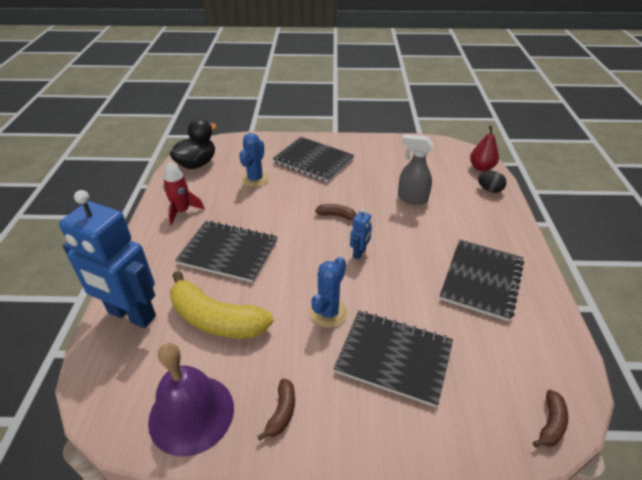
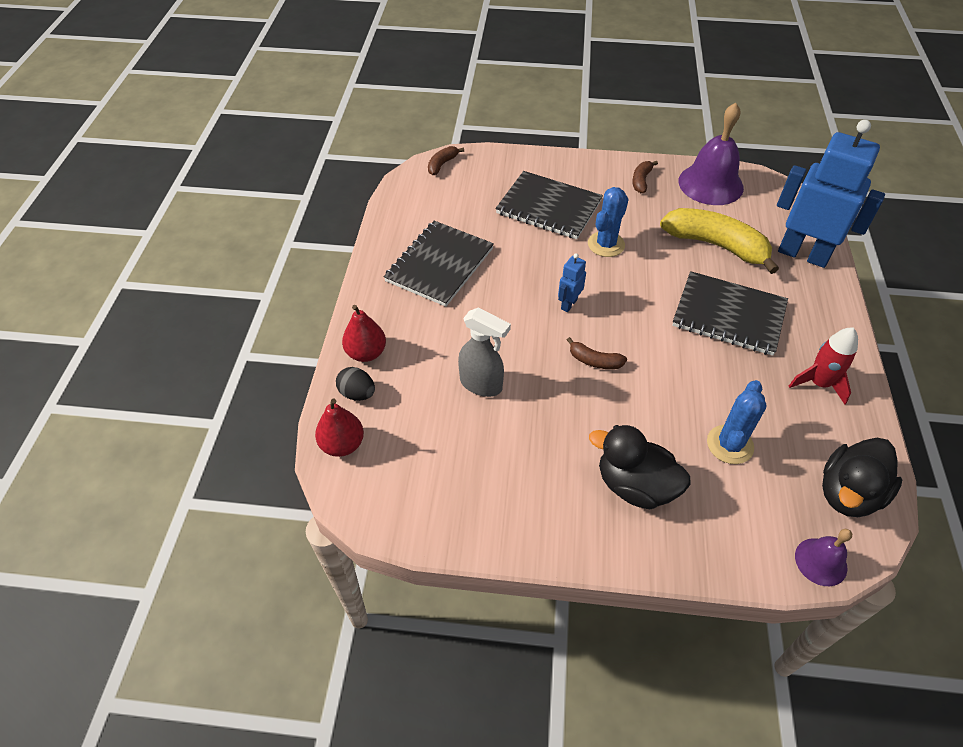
camera: 175 degrees left, 10 degrees up
(225, 142) = (821, 561): none -> purple bell
(313, 161) = (635, 486): black notebook -> black duck
(499, 211) = (366, 353): none -> red pear

